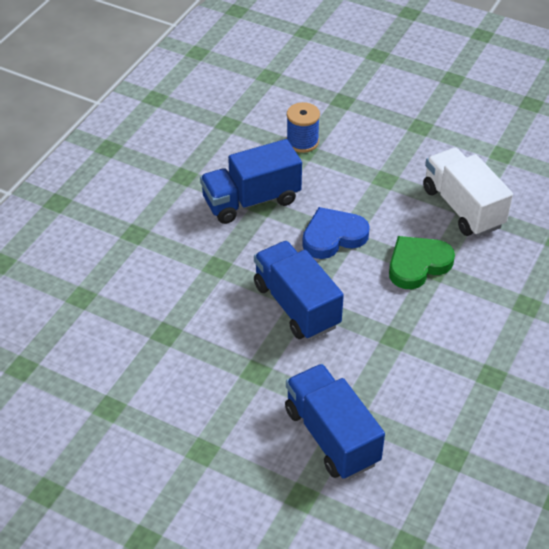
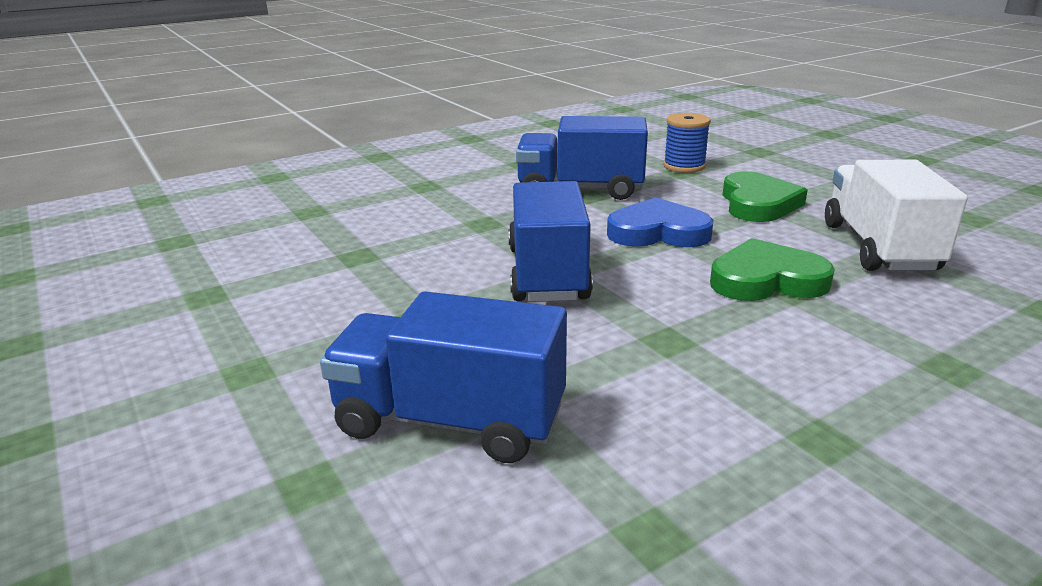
camera: 30 degrees right, 20 degrees down
(331, 436) = (450, 420): blue truck -> blue truck turned 75 degrees counterclockwise
(375, 179) = (758, 203): none -> green heart

